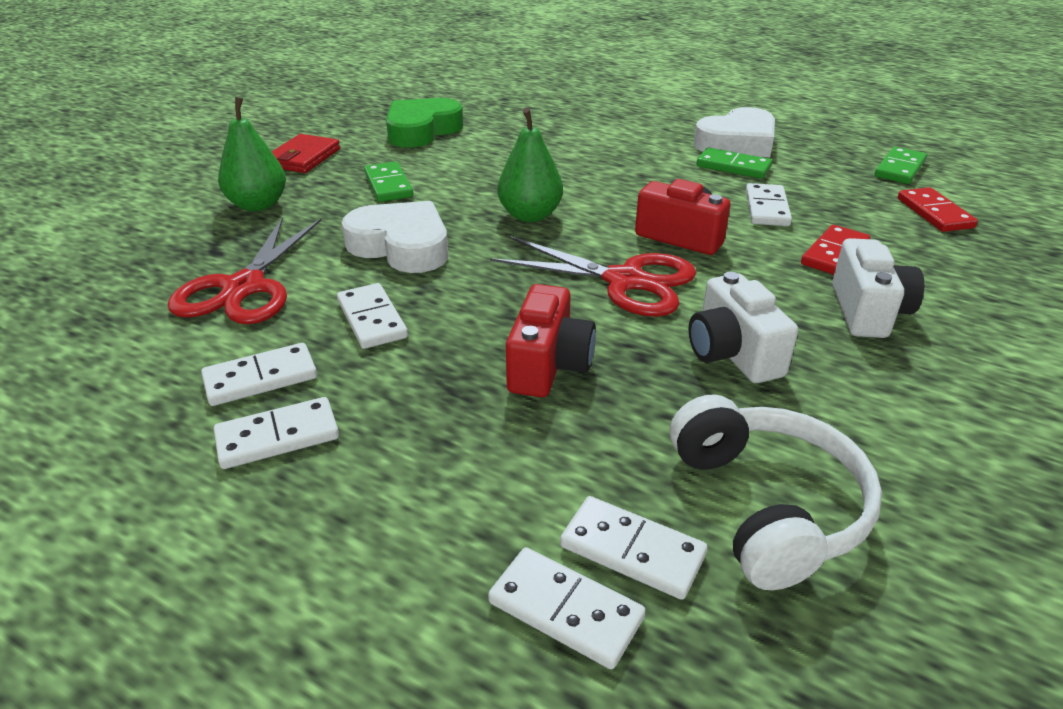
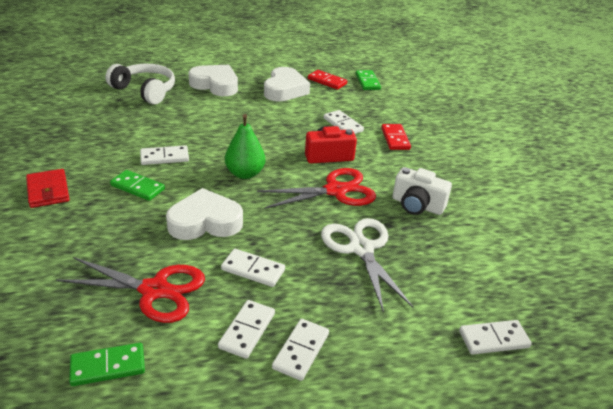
camera: 45 degrees left, 0 degrees up
(244, 287) = (154, 290): red scissors -> red scissors turned 45 degrees counterclockwise
(258, 205) = (72, 236): green pear -> none
(421, 130) = (100, 141): green heart -> none
(548, 365) = (361, 249): red camera -> white scissors
(632, 551) = (484, 305): white domino -> white domino (164, 157)
(644, 113) = (215, 85): none -> white heart
(733, 167) = (300, 105): green domino -> green domino (108, 366)
(768, 506) = (499, 261): white headphones -> white headphones (145, 91)
(867, 311) = (436, 162): white camera -> none
(934, 213) = (405, 102): red domino -> red domino (327, 81)

